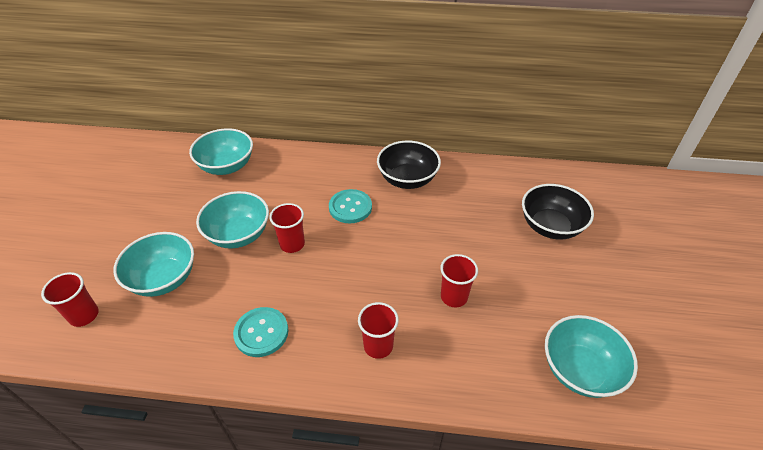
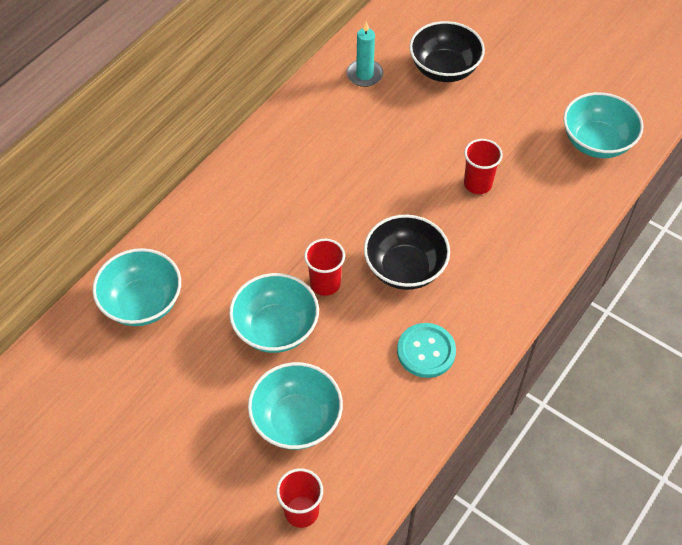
camera: 60 degrees left, 10 degrees up
(350, 207) = (306, 210): turquoise button -> none
(378, 346) = (496, 265): red cup -> none
(407, 179) = (300, 142): black bowl -> black bowl (405, 268)
(498, 185) = (364, 75): none -> turquoise candle

